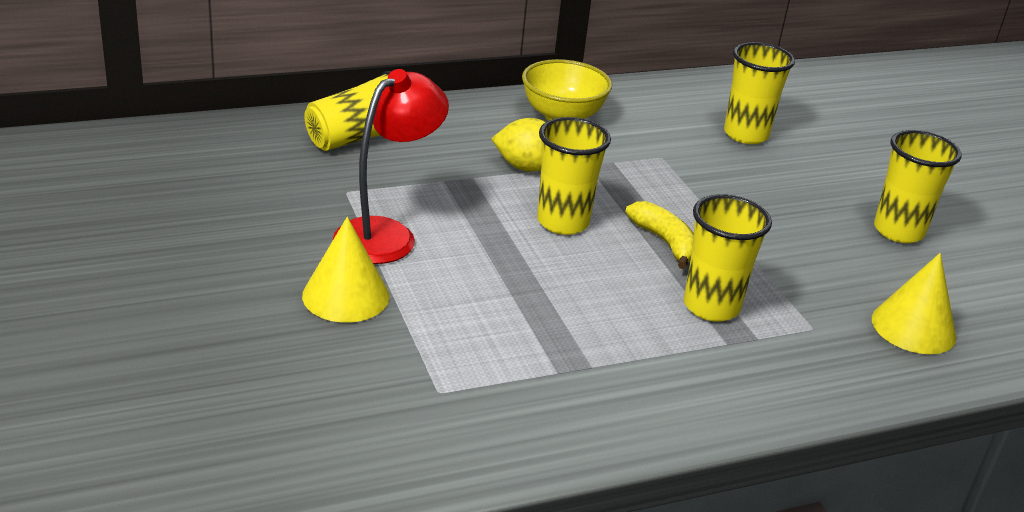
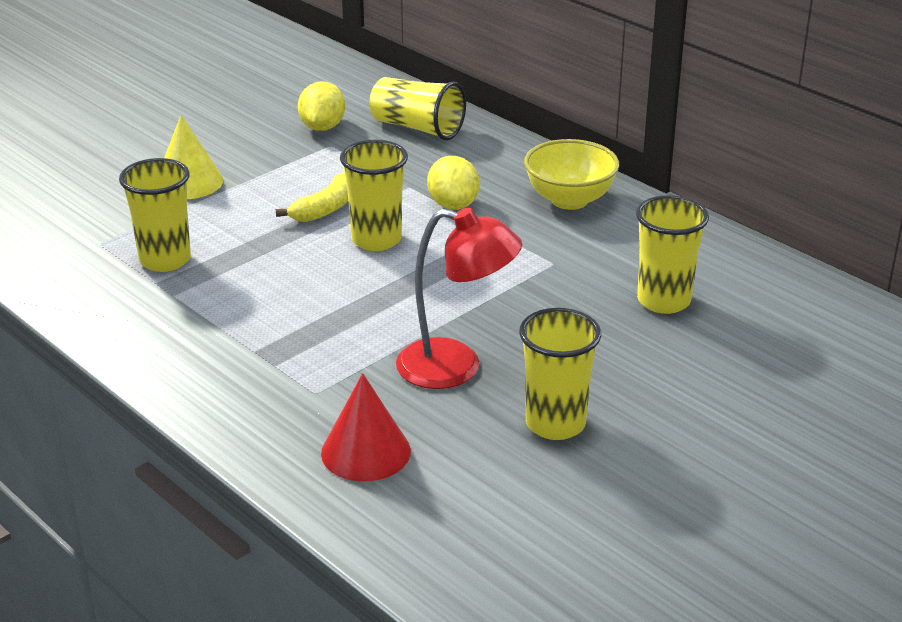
camera: 70 degrees right, 0 degrees up
(301, 184) = (322, 127): none -> yellow lemon
(387, 234) = (284, 175): red lamp -> red lamp (456, 368)
(665, 242) = (392, 293): yellow banana -> yellow banana (325, 209)
(711, 306) = (305, 334): yellow cup -> yellow cup (165, 260)
(913, 327) = (366, 452): yellow cone -> red cone

